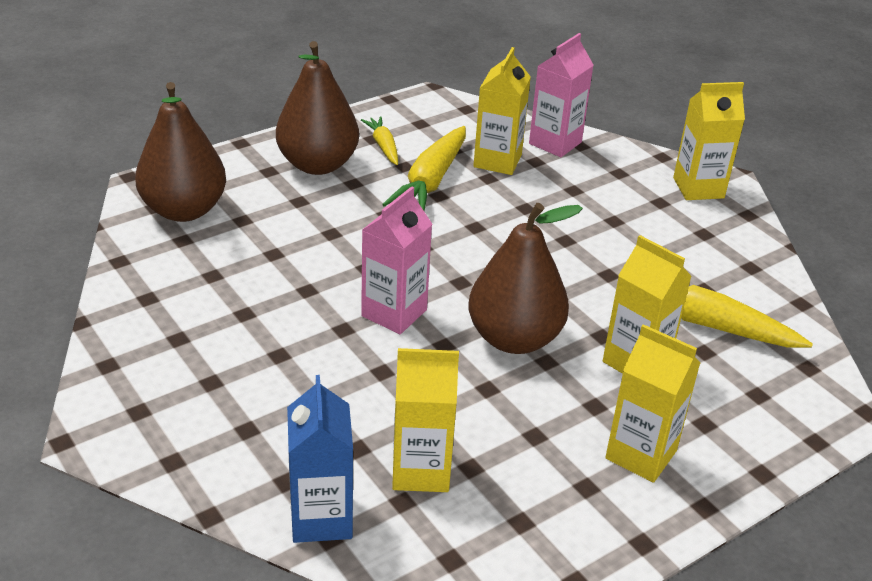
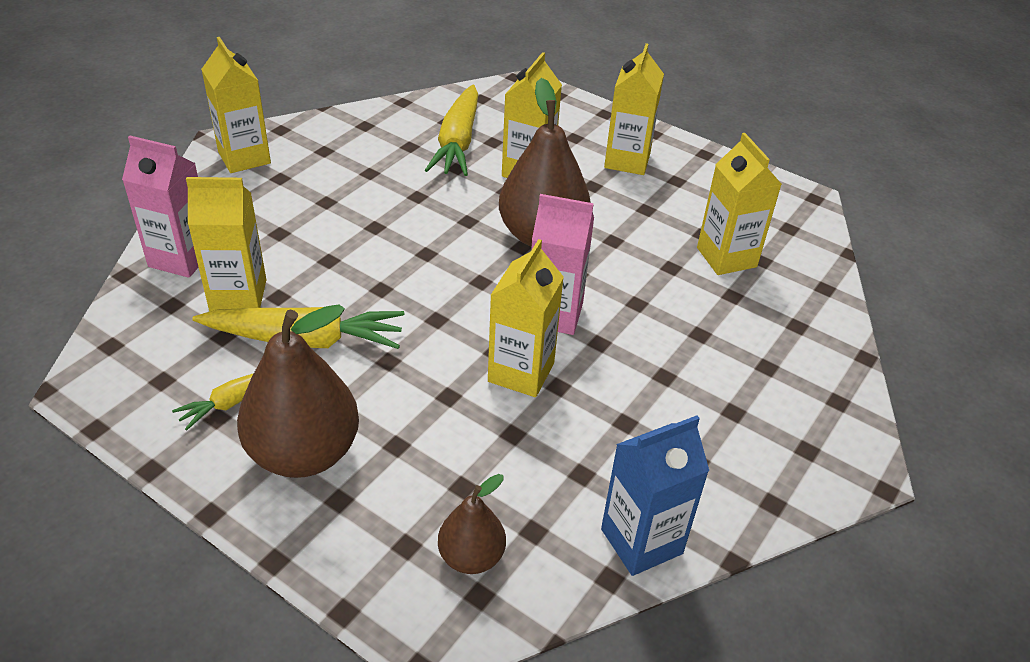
camera: 110 degrees left, 5 degrees up
(184, 210) = (471, 557): brown pear -> brown pear, size x0.54
(321, 518) = (813, 296): blue carton -> blue carton (641, 541)
(334, 274) = (521, 372): none -> yellow carton

